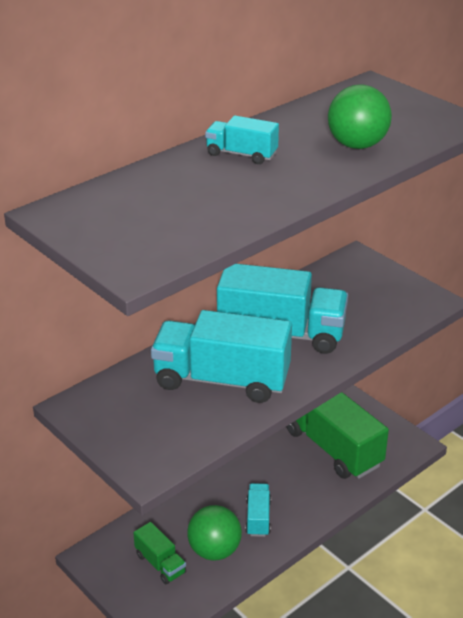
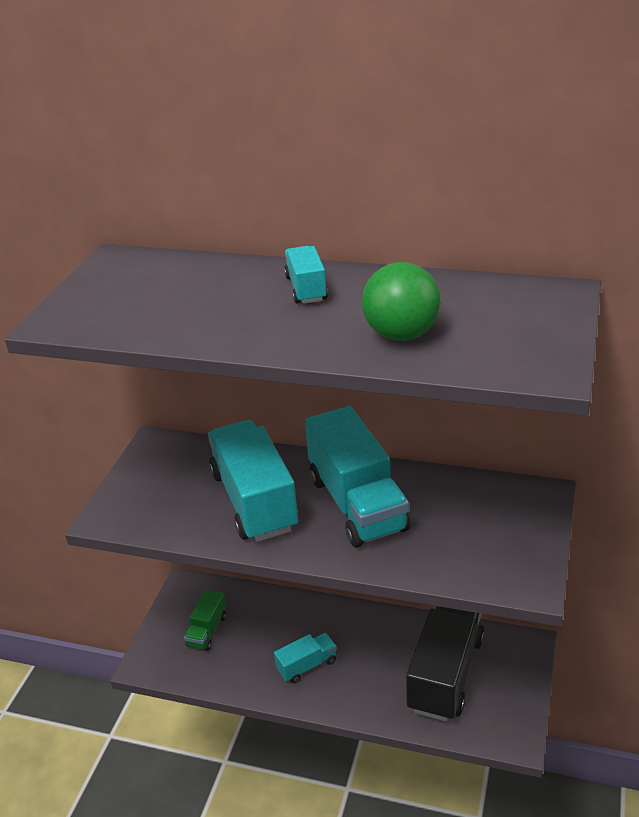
camera: 60 degrees right, 0 degrees up
(214, 550) = (246, 657): green ball -> none
(333, 448) = (445, 673): green truck -> black truck

